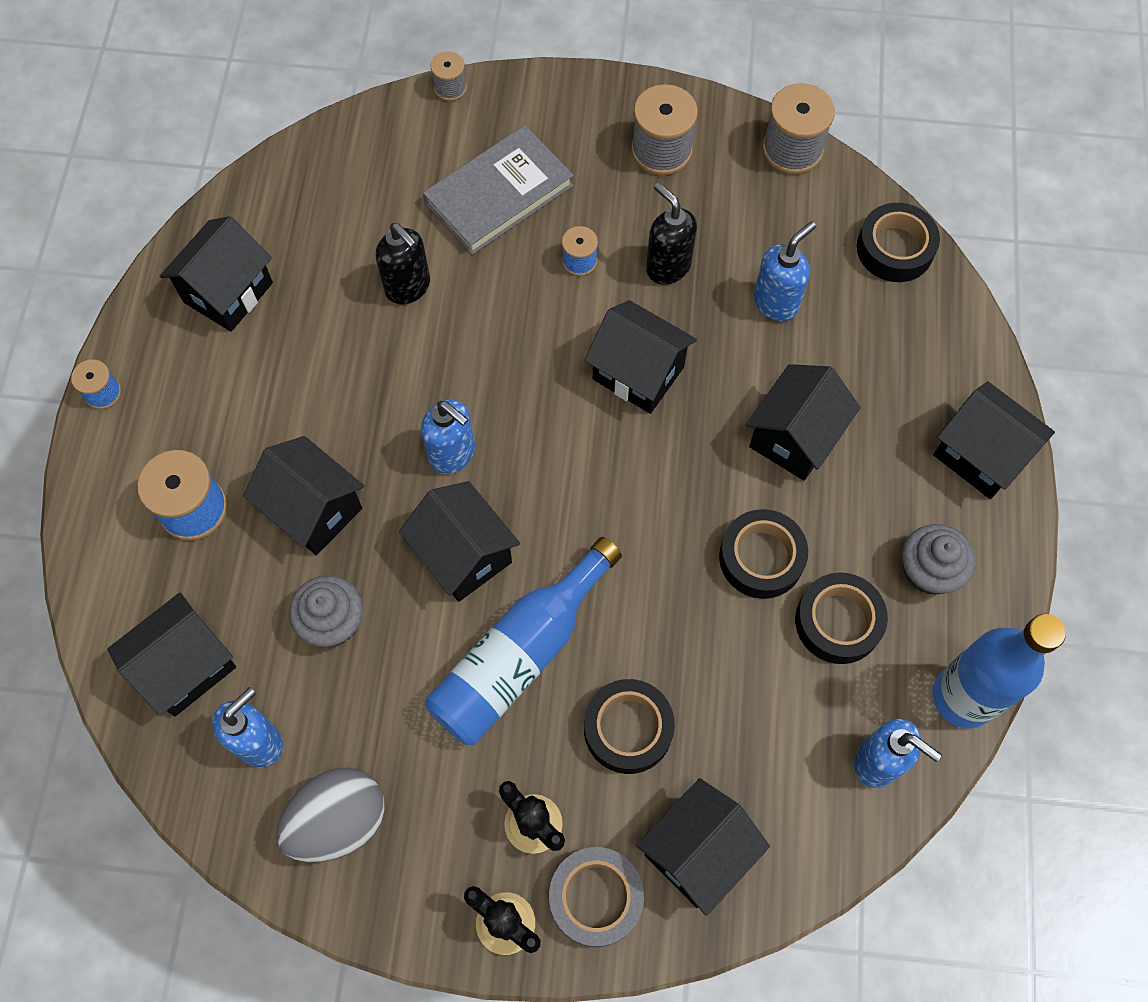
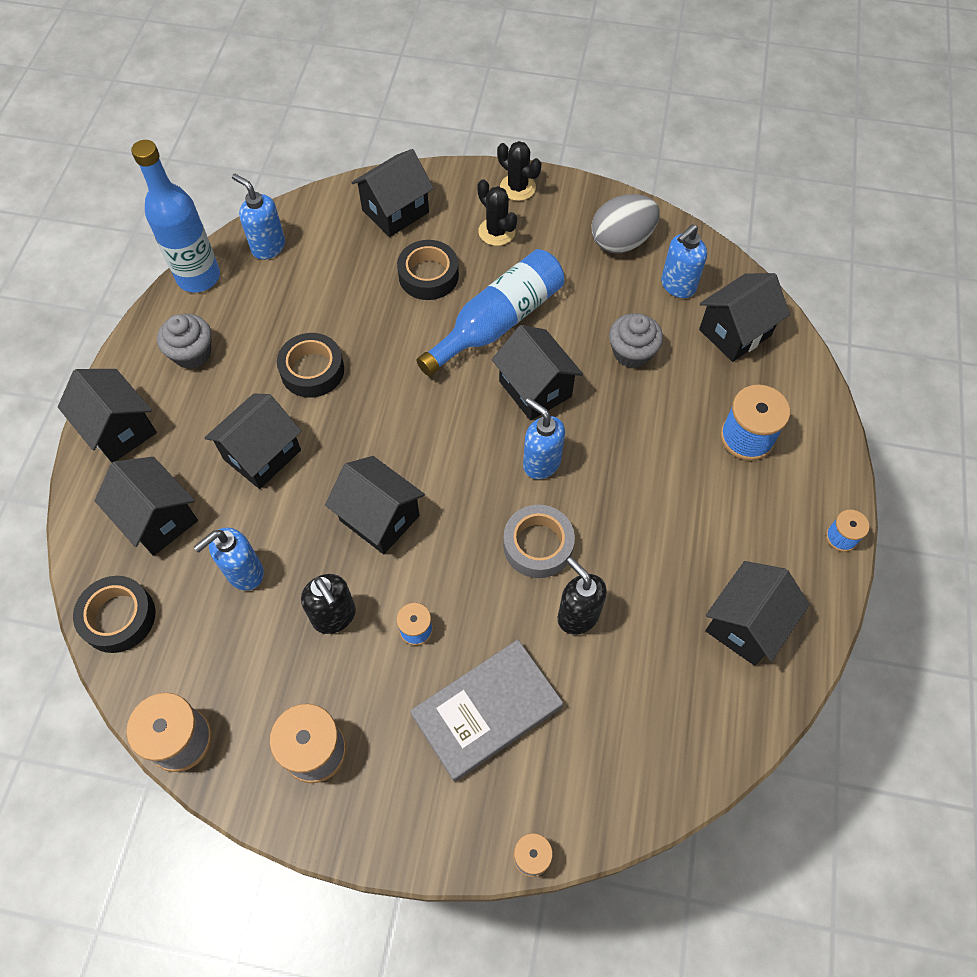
camera: 175 degrees left, 5 degrees down
(314, 510) = (651, 429): black house -> black house (158, 519)
(595, 898) = (462, 195): grey tape -> grey tape (538, 545)
(838, 622) = (268, 326): black tape -> none

